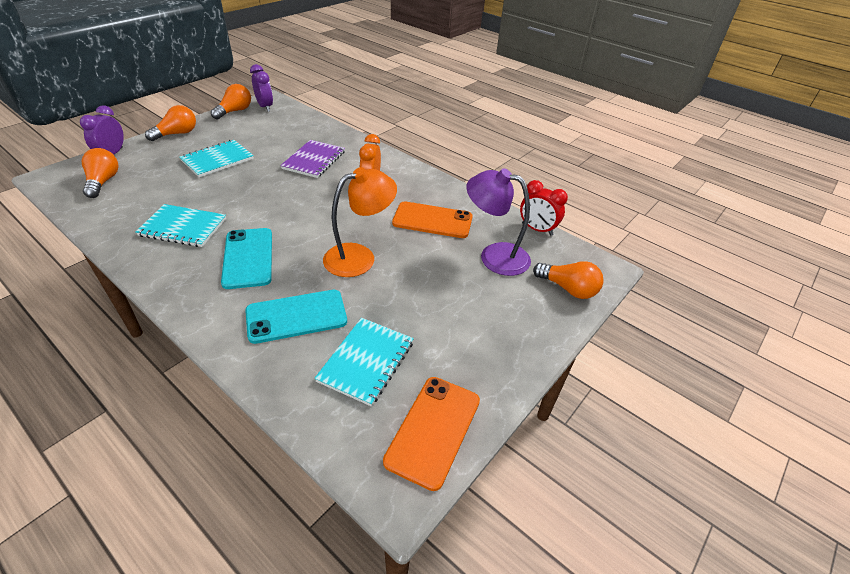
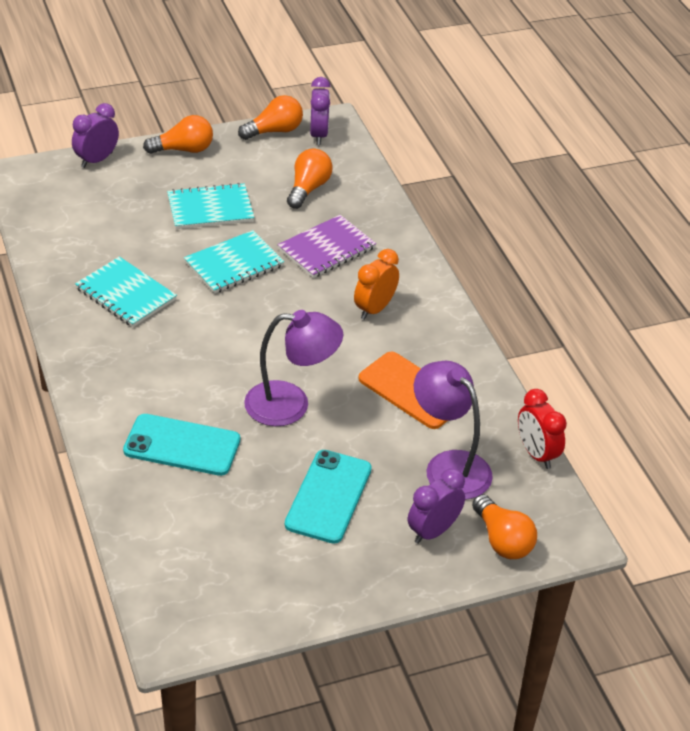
camera: 30 degrees right, 0 degrees up
(103, 182) = (71, 200): orange light bulb -> orange light bulb (308, 189)
(248, 258) = (172, 359): turquoise phone -> turquoise phone (328, 496)
(359, 257) = (291, 404): orange lamp -> purple lamp
(366, 361) = (219, 519): turquoise notebook -> turquoise notebook (234, 264)
(433, 430) = (236, 607): orange phone -> none
(522, 302) = (433, 531): none -> purple clock

